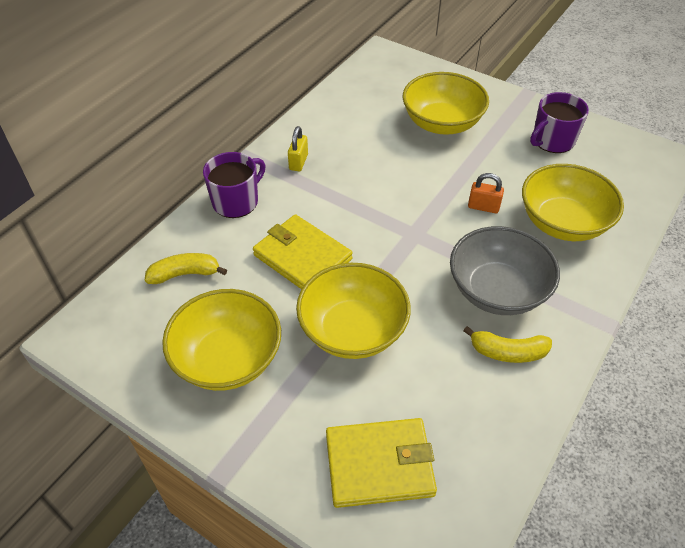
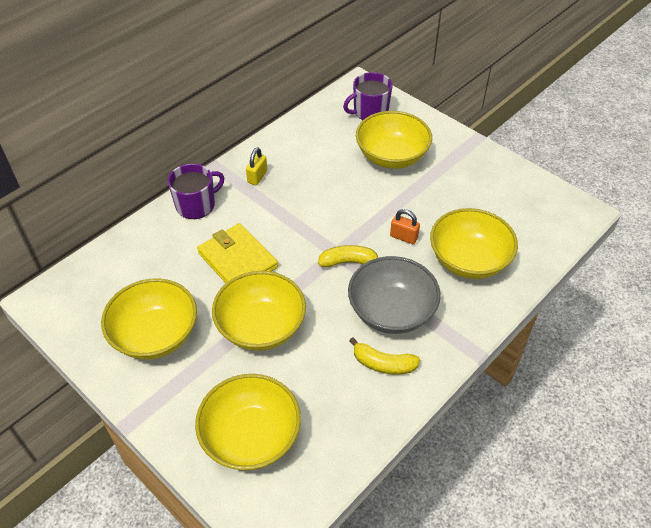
camera: 10 degrees right, 0 degrees up
(185, 274) = (139, 261): yellow banana -> yellow banana (349, 262)
(379, 464) = (251, 437): yellow wallet -> yellow bowl
(552, 140) = (485, 184): purple mug -> purple mug (370, 111)

